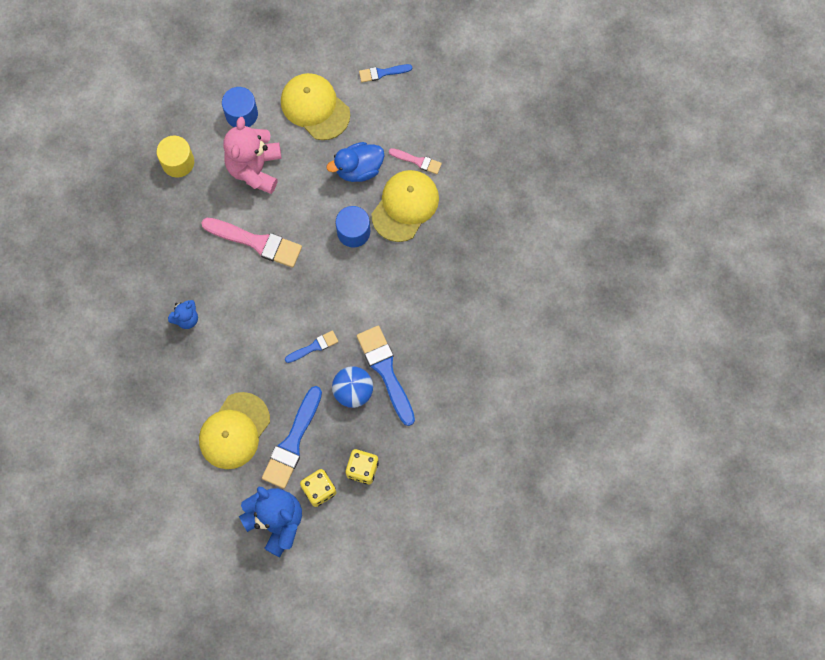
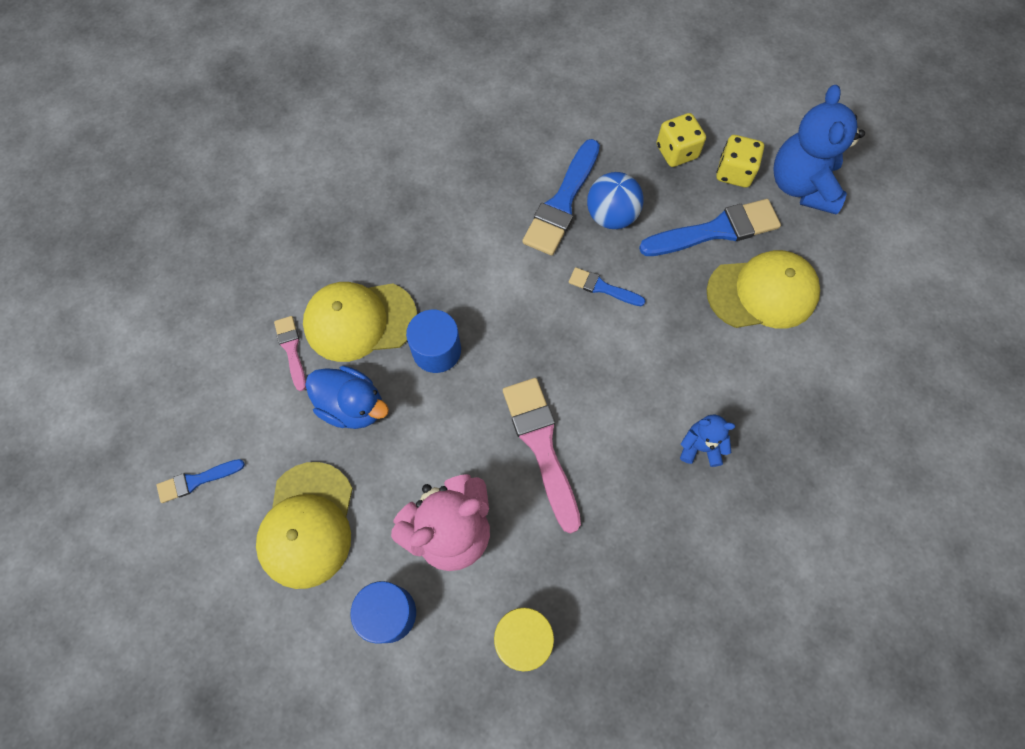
camera: 130 degrees left, 5 degrees down
(382, 73) = (196, 480): blue brush -> blue brush turned 120 degrees clockwise

